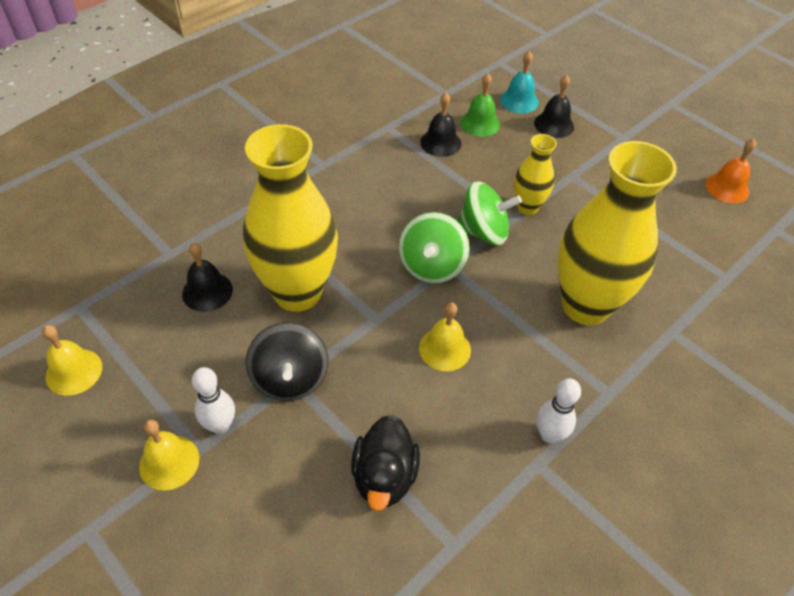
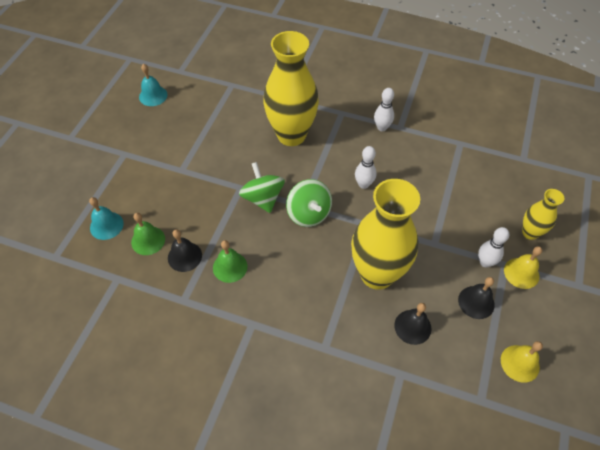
camera: 115 degrees left, 5 degrees up
(290, 378) = (435, 245): black spinning top -> none
(384, 476) = (452, 179): black duck -> none
(403, 171) = (230, 267): none -> green bell
(431, 266) = (309, 214): green spinning top -> green spinning top turned 75 degrees clockwise
(445, 349) = (363, 184): yellow bell -> white bowling pin
(527, 207) = (226, 183): yellow vase -> yellow vase (530, 233)
(554, 124) = (128, 195): black bell -> black bell (476, 302)
(727, 188) = (153, 96): orange bell -> turquoise bell

